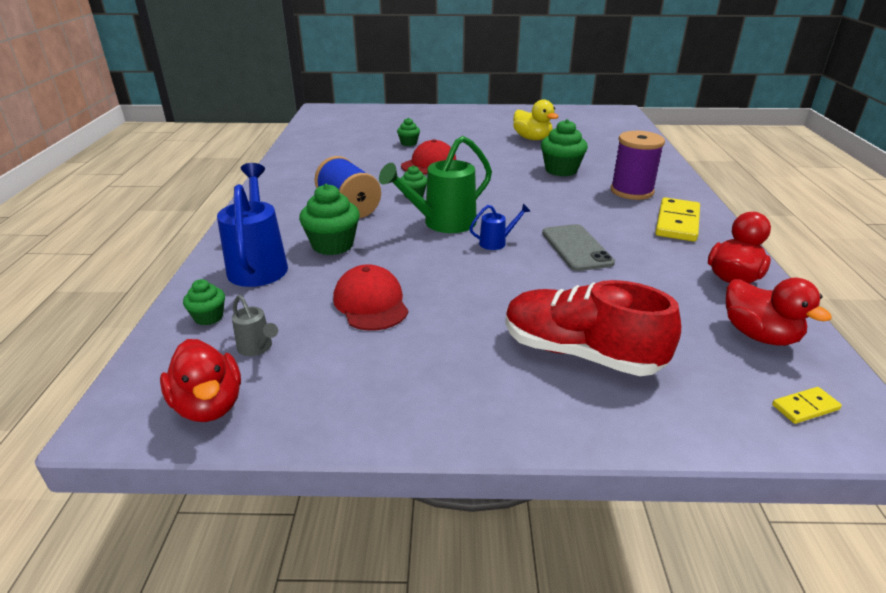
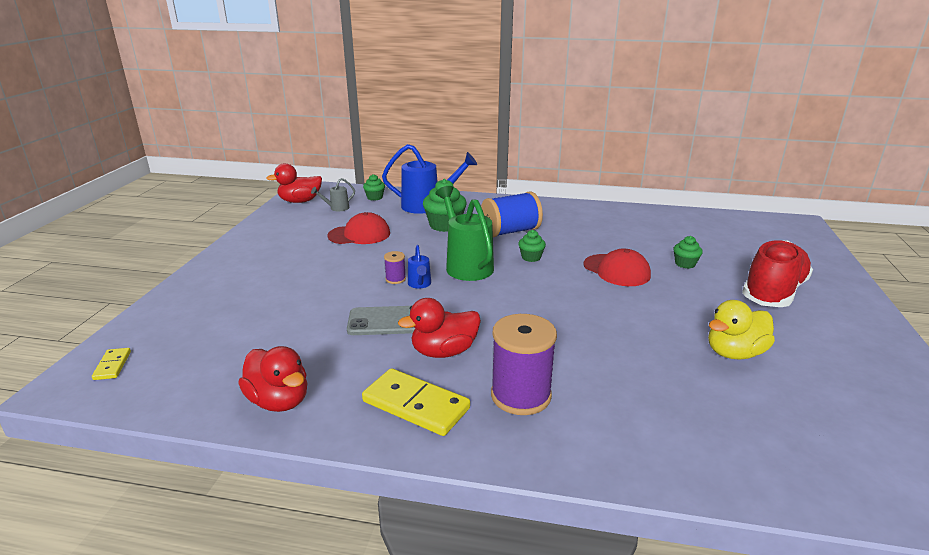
camera: 100 degrees right, 5 degrees down
(491, 257) = (395, 279): none -> purple spool
(561, 170) = (600, 353): green cupcake -> none
(580, 353) = (249, 293): red shoe -> red shoe (773, 292)
(759, 335) = (193, 378): red duck -> red duck (444, 352)

